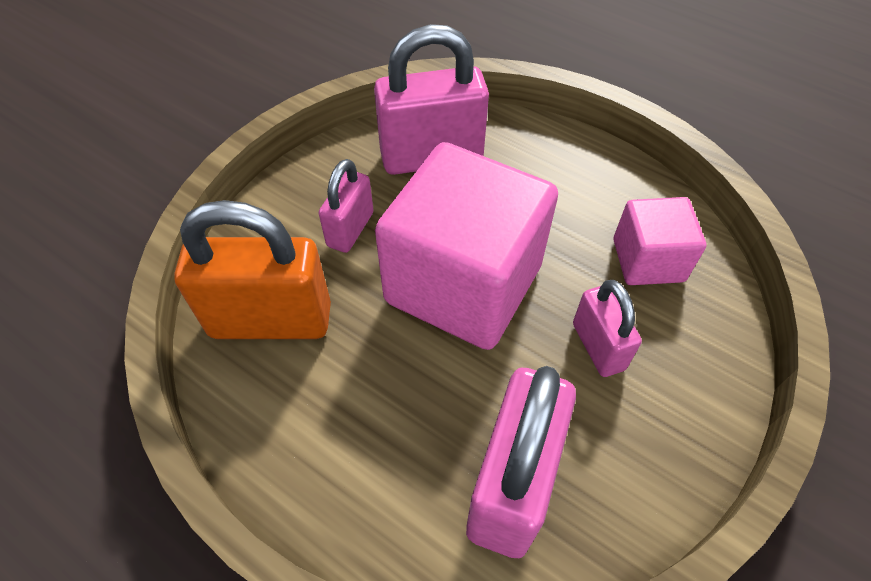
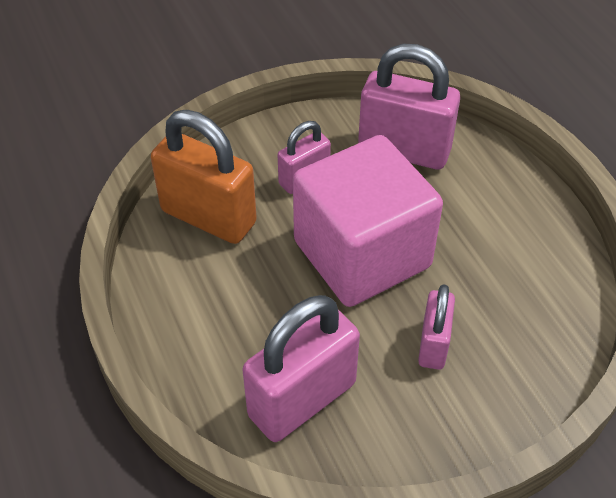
camera: 30 degrees right, 5 degrees down
(648, 260) = (524, 303): pink cube -> none

